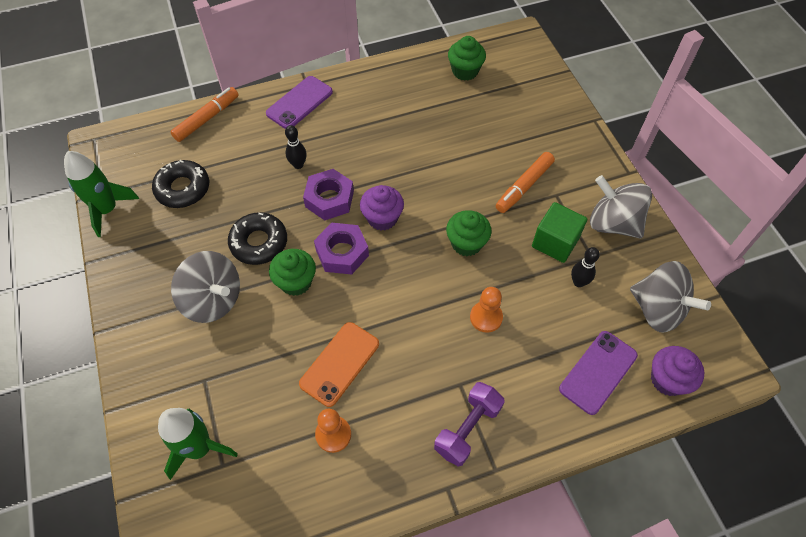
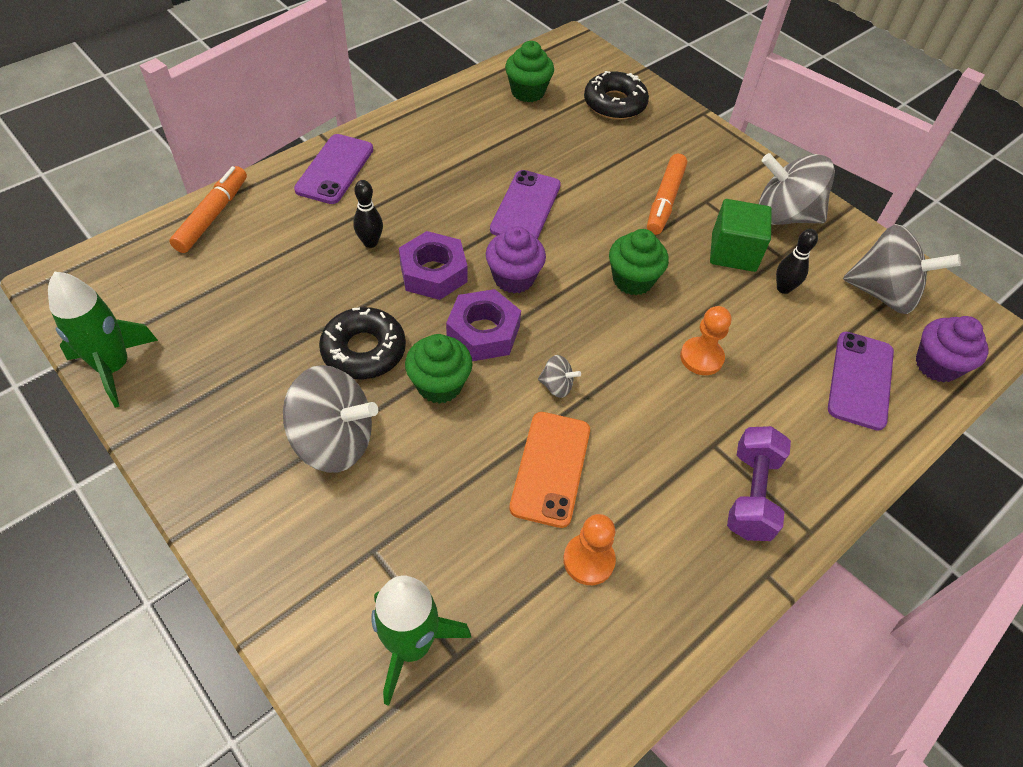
camera: 25 degrees left, 5 degrees down
(183, 189) = (219, 311): black donut -> black donut (614, 103)
(372, 307) = (556, 386): none -> grey spinning top
(417, 165) = (526, 207): none -> purple phone

